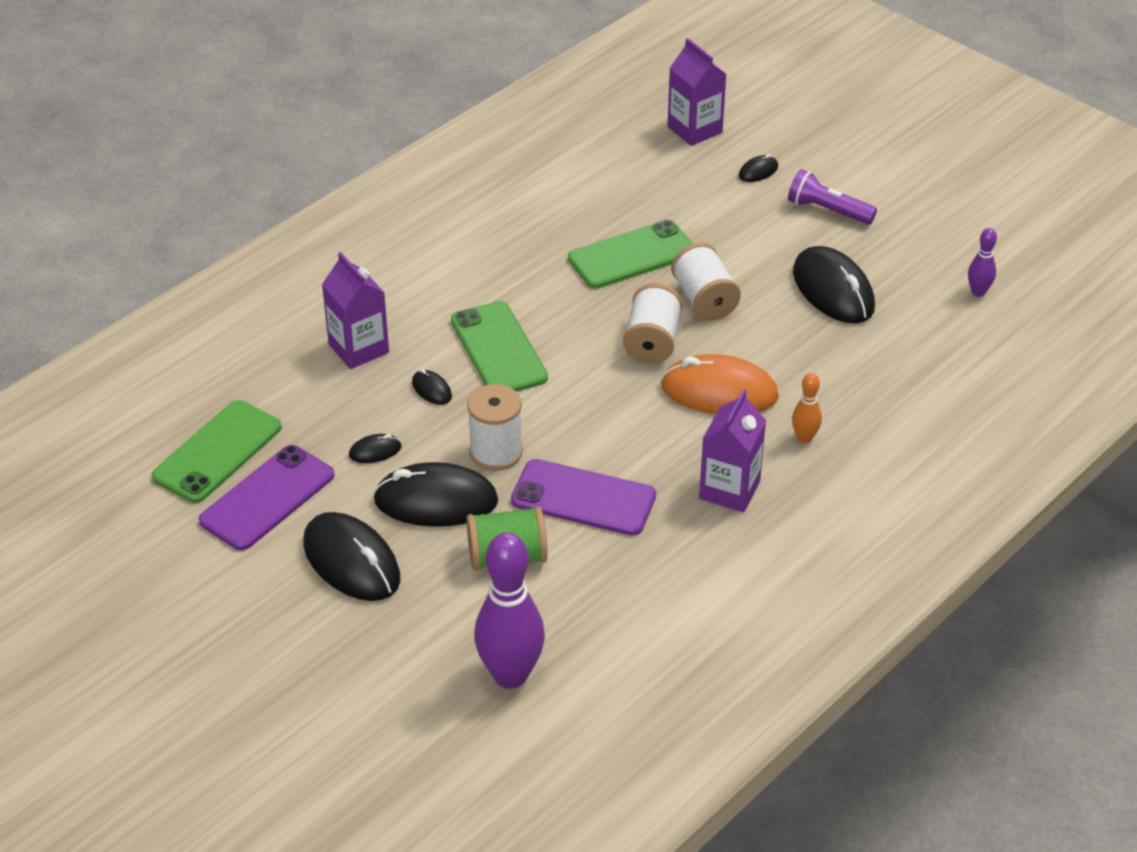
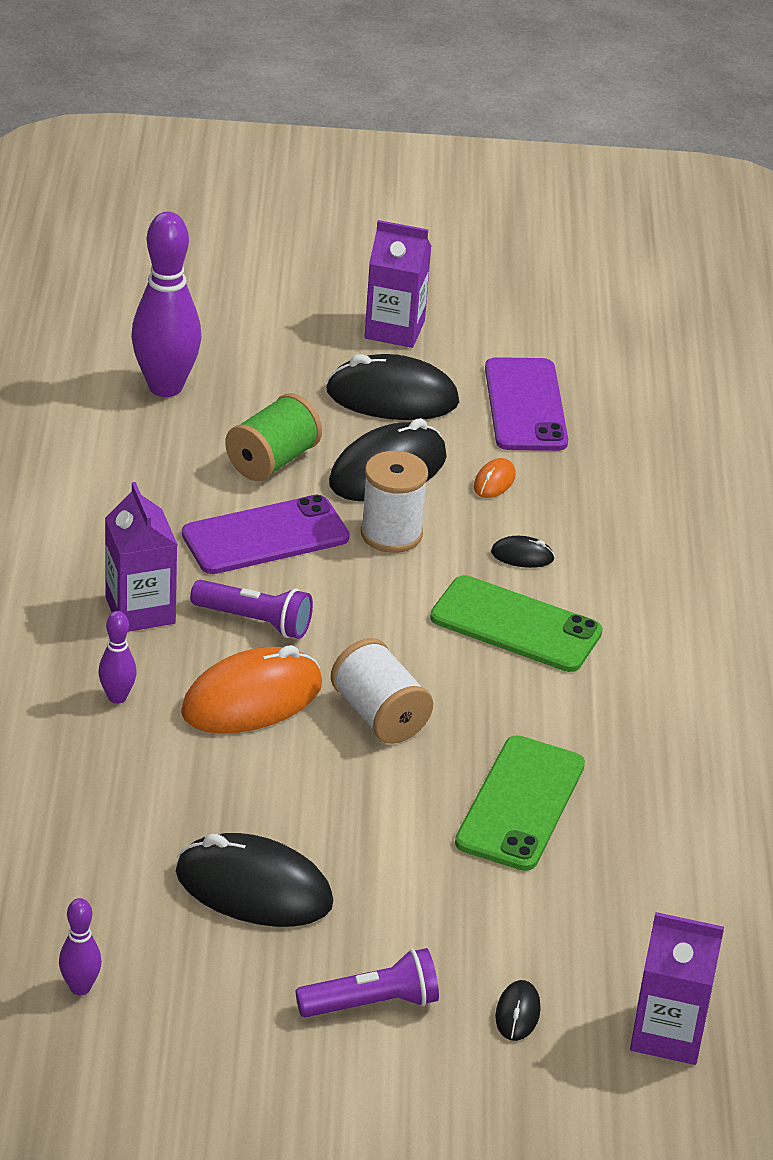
camera: 135 degrees right, 5 degrees down
(217, 452) = (618, 416): green phone -> none
(358, 348) = (640, 556): purple carton -> purple carton (394, 330)
(375, 451) = (494, 481): black mouse -> orange mouse
(661, 441) = (254, 621): none -> purple flashlight
(704, 299) = (382, 794): white spool -> none
(804, 438) = (117, 697): orange bowling pin -> purple bowling pin

